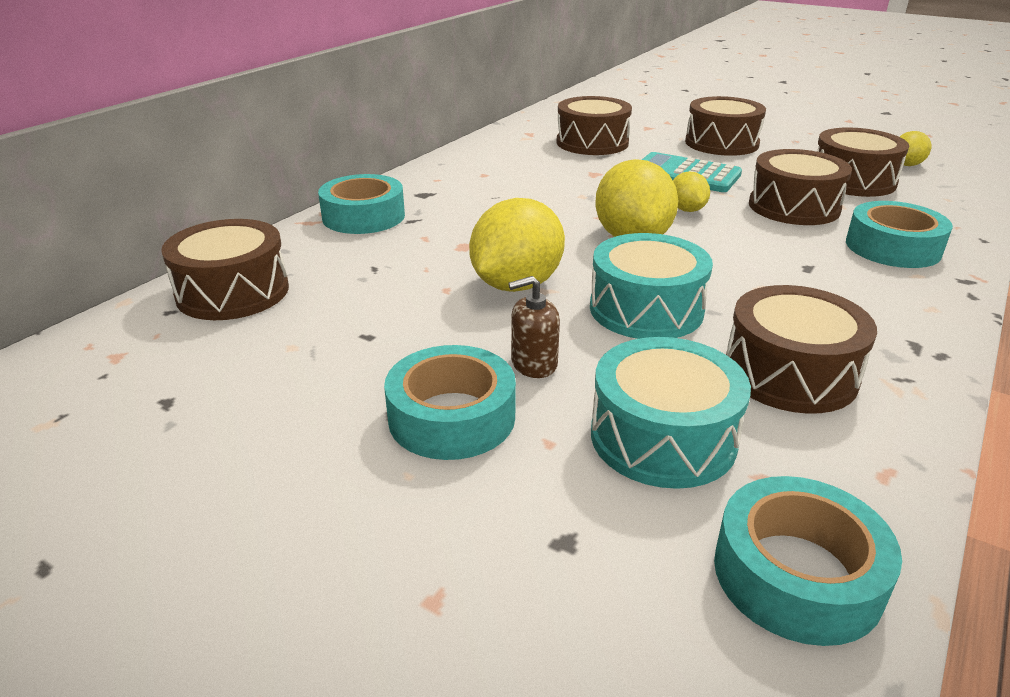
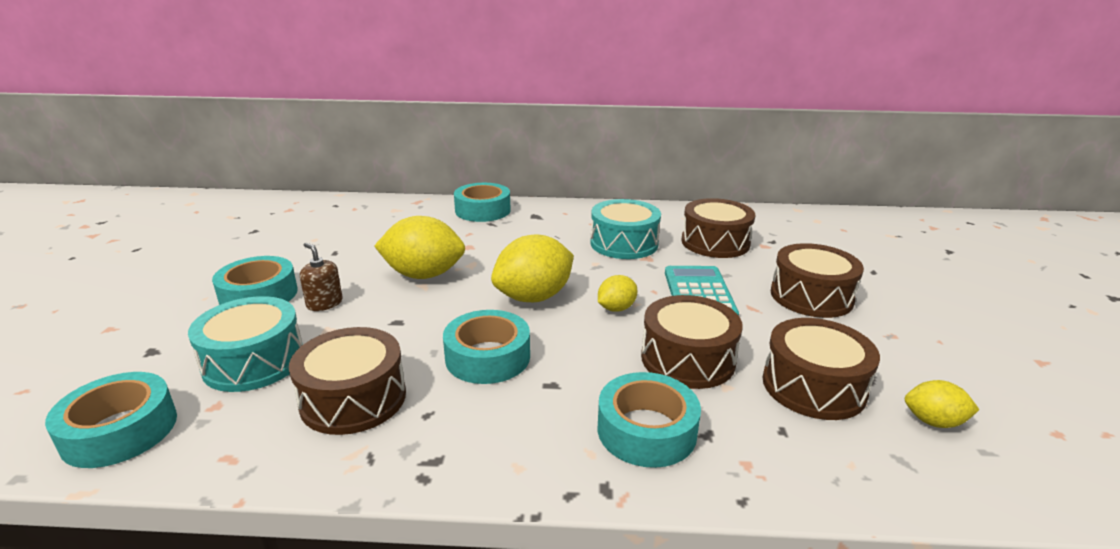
camera: 60 degrees right, 5 degrees down
(233, 292) = (363, 210): brown drum -> none
(646, 309) = (418, 325): turquoise drum -> turquoise drum (624, 243)
(742, 285) = (488, 357): none -> turquoise tape

